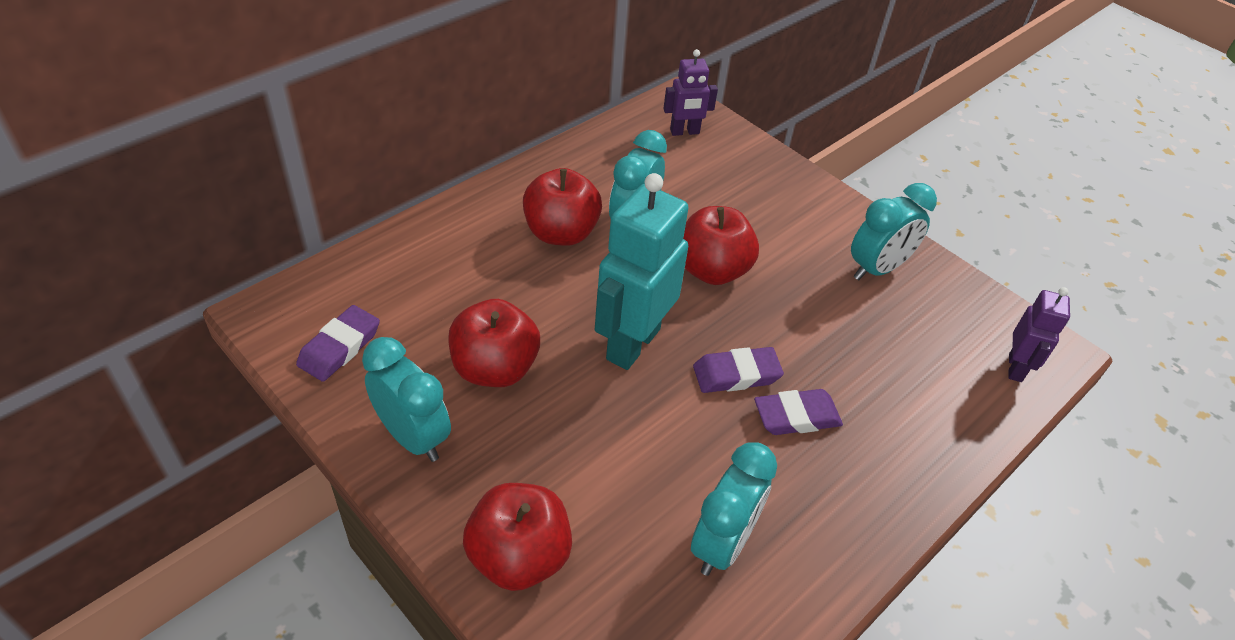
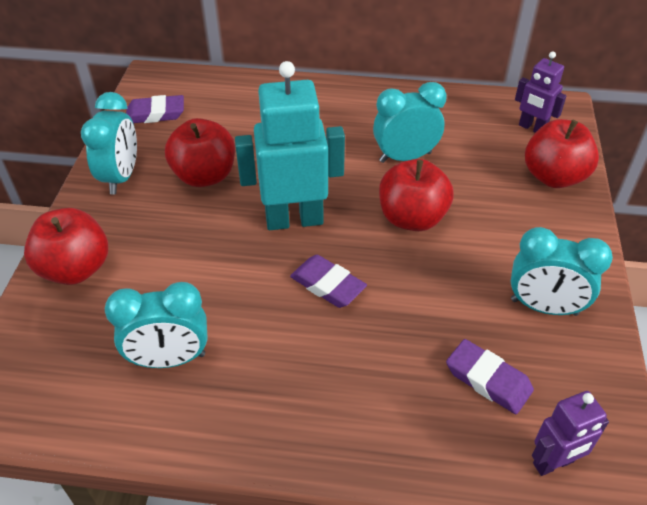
camera: 55 degrees right, 0 degrees up
(561, 233) = (350, 134): red apple -> red apple (553, 177)
(796, 416) = (325, 339): purple eraser -> purple eraser (488, 379)

